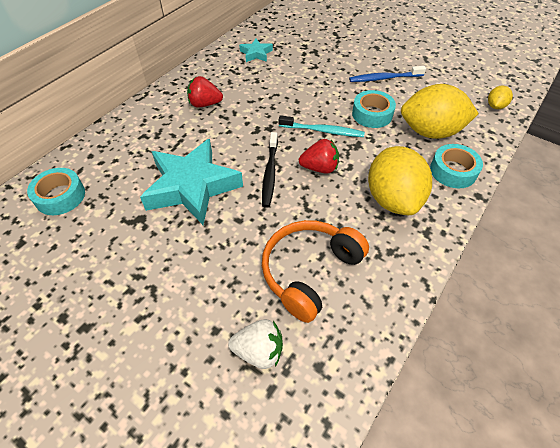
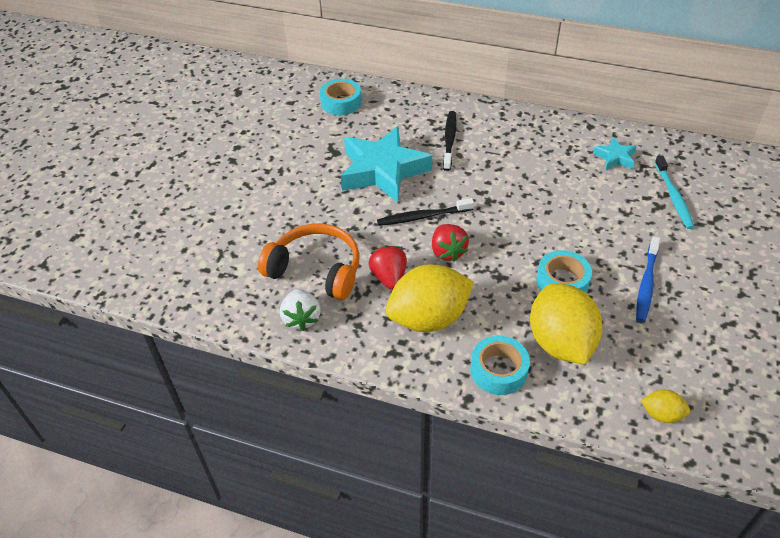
camera: 75 degrees right, 5 degrees down
(179, 131) = (449, 140): none -> black toothbrush
(205, 104) = (499, 144): red strawberry -> red strawberry (389, 277)
(259, 351) = (234, 255): white strawberry -> white strawberry (301, 318)
(322, 131) = (507, 243): turquoise toothbrush -> turquoise toothbrush (673, 196)
(384, 78) = (646, 283): blue toothbrush -> blue toothbrush turned 135 degrees counterclockwise

